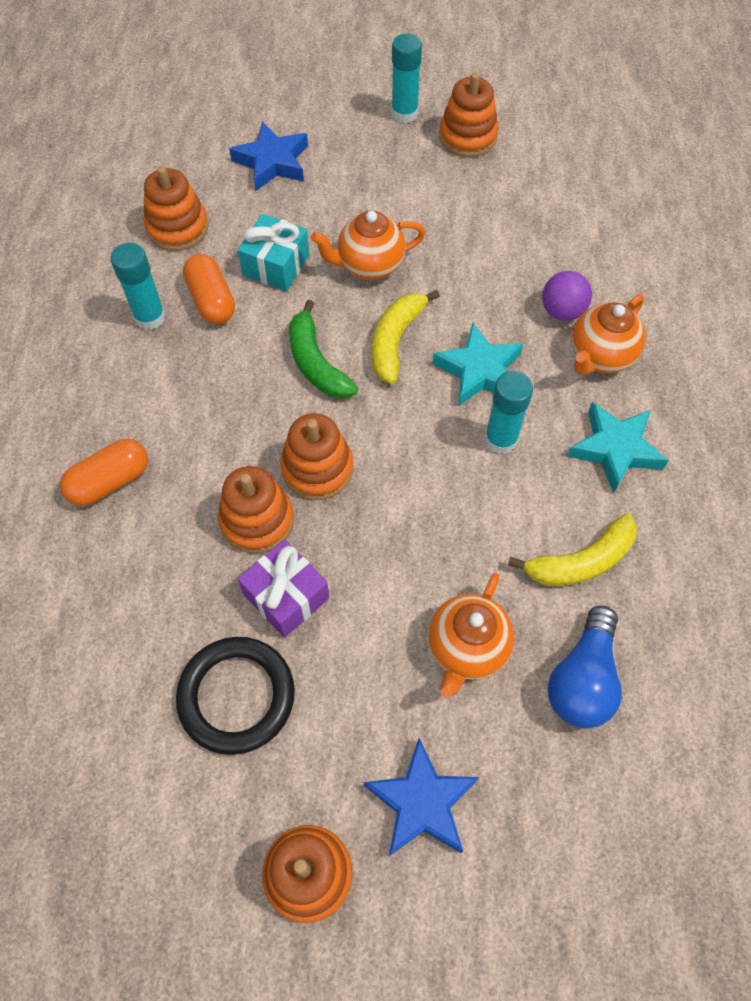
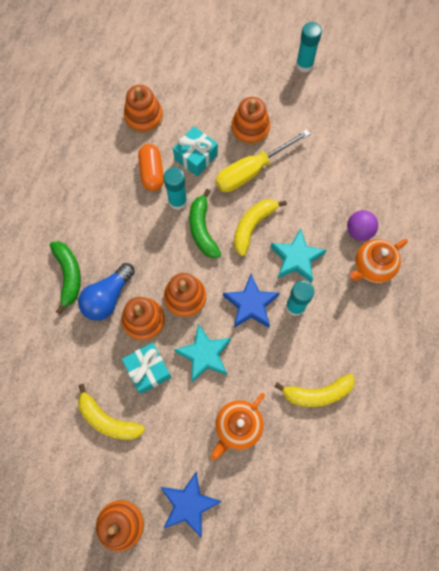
camera: 15 degrees right, 10 degrees up
(110, 481) = (68, 275): orange capsule -> green banana
(150, 317) = (114, 175): turquoise glue stick -> turquoise glue stick (177, 201)
(236, 696) = (108, 419): black ring -> yellow banana
(272, 162) = (212, 82): blue star -> blue star (250, 304)
(286, 596) = (148, 370): purple gift -> turquoise gift
(369, 265) = (251, 171): orange teapot -> yellow screwdriver
(467, 137) = (339, 91): orange stacking toy -> orange stacking toy (250, 128)
(582, 679) = (295, 461): blue light bulb -> blue light bulb (107, 297)
(615, 449) = (360, 330): turquoise star -> turquoise star (204, 354)

